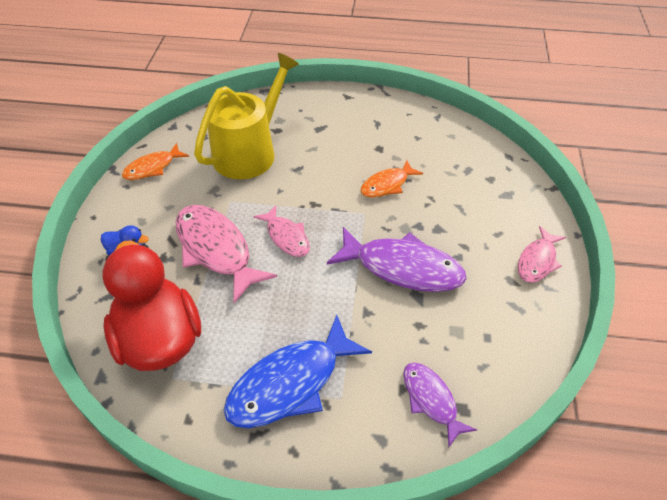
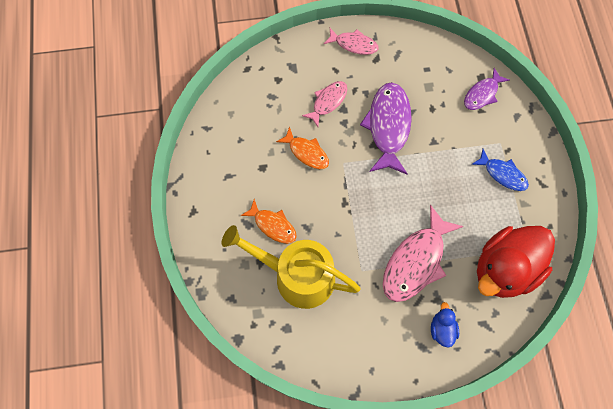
camera: 105 degrees left, 20 degrees up
(152, 167) = (342, 357): orange fish -> orange fish (273, 225)
(286, 237) = (386, 213): pink fish -> pink fish (328, 102)
(291, 383) = (502, 174): blue fish -> blue fish, size x0.57

